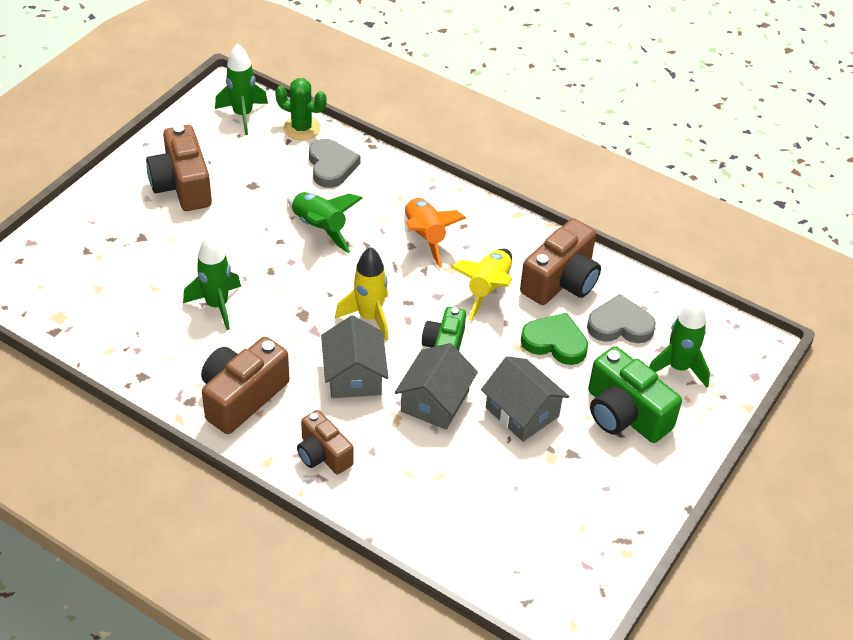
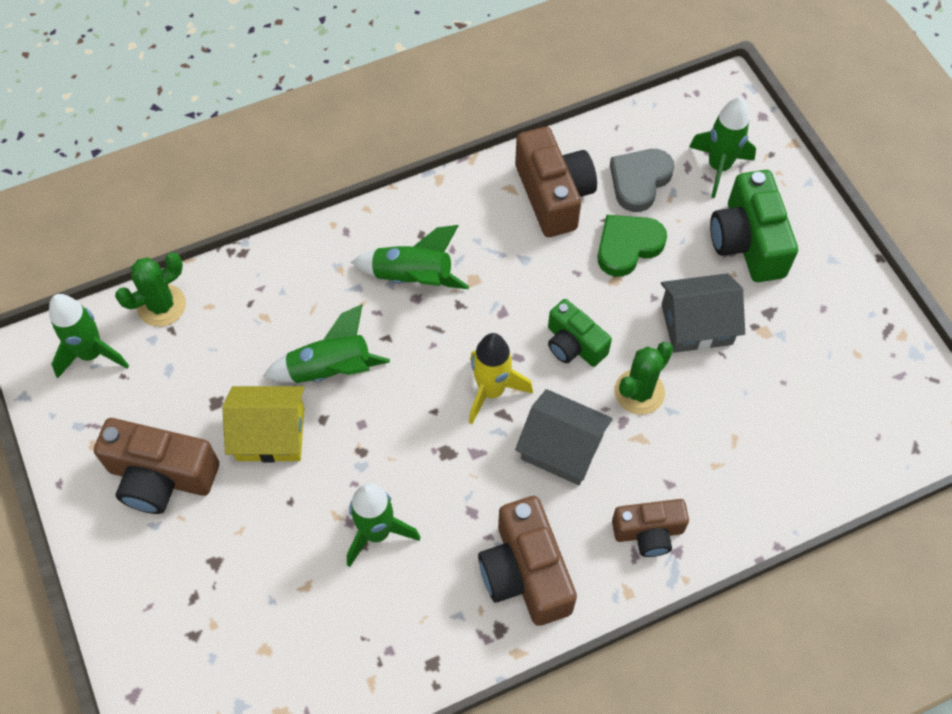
camera: 55 degrees left, 15 degrees up
(249, 221) = (270, 434): none -> yellow house
(331, 166) = (244, 308): grey heart -> none
(425, 236) = (413, 277): orange rocket -> green rocket
(435, 401) = (639, 392): grey house -> green cactus
(488, 289) = (523, 263): yellow rocket -> none
(625, 414) = (747, 242): green camera -> green camera turned 90 degrees clockwise

